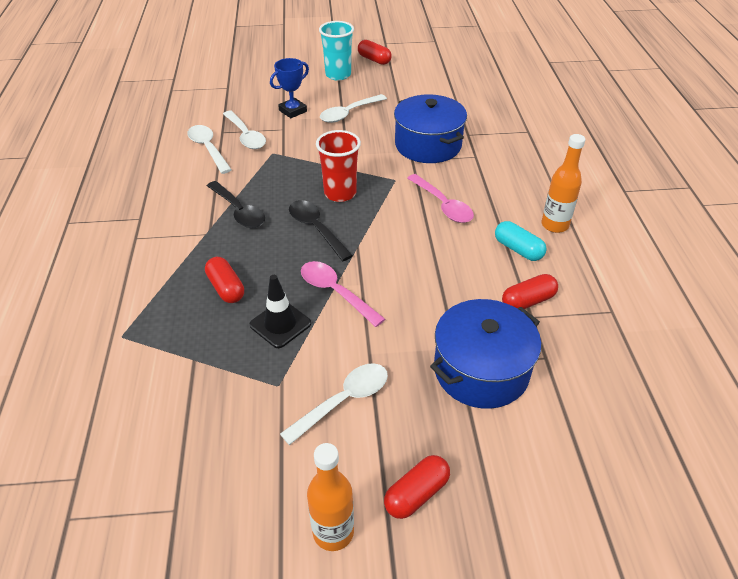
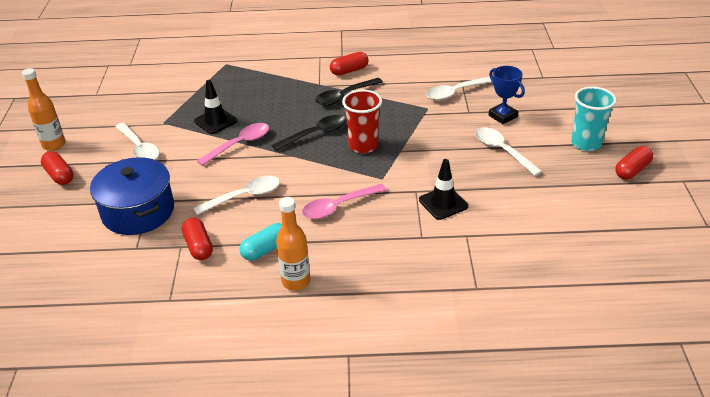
camera: 95 degrees right, 5 degrees down
(208, 148) = (434, 75): white spoon -> white spoon (244, 196)
(226, 288) = (258, 97): red capsule -> red capsule (349, 71)
(428, 145) = (443, 203): blue pot -> black traffic cone

